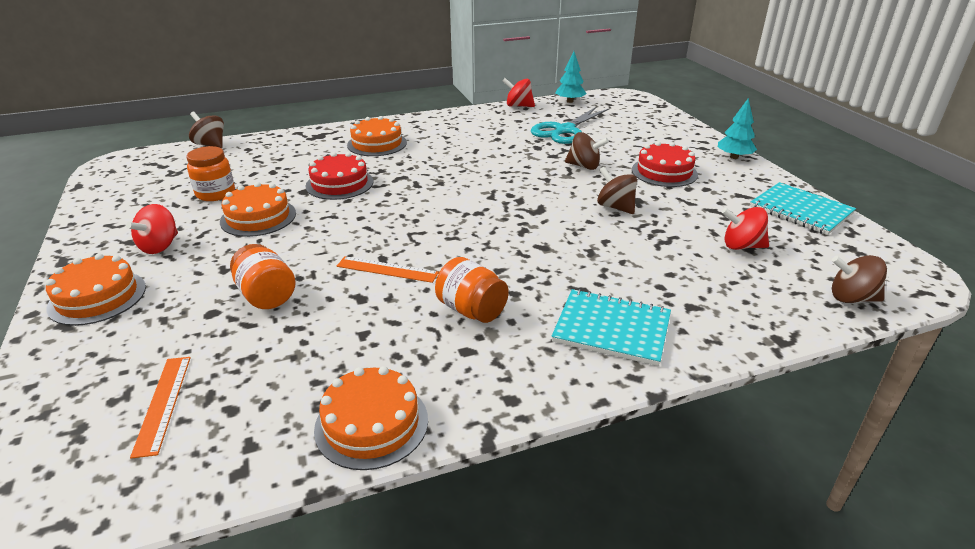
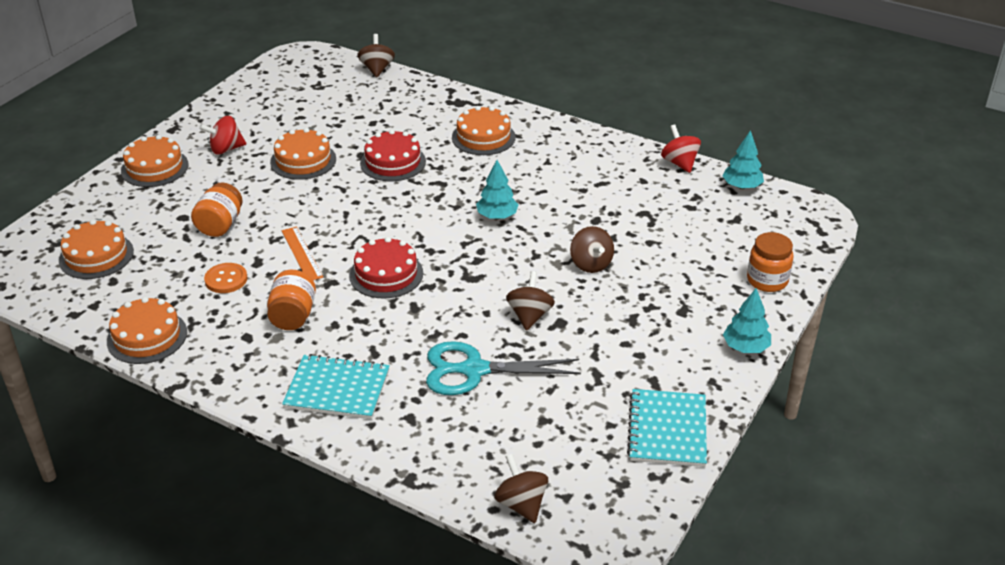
camera: 50 degrees right, 5 degrees up
(163, 403) = (96, 256): orange ruler -> orange cake
(215, 193) = (312, 122): orange jar -> orange jar (767, 280)
(357, 327) = (226, 279): none -> orange button
(478, 174) = (497, 216): none -> turquoise tree
(564, 130) = (658, 217): turquoise scissors -> turquoise scissors (474, 370)
(611, 329) = (337, 389): turquoise notebook -> turquoise notebook turned 60 degrees counterclockwise
(664, 172) = (643, 316): red cake -> red cake (386, 274)
(741, 246) = (544, 413): red spinning top -> none

